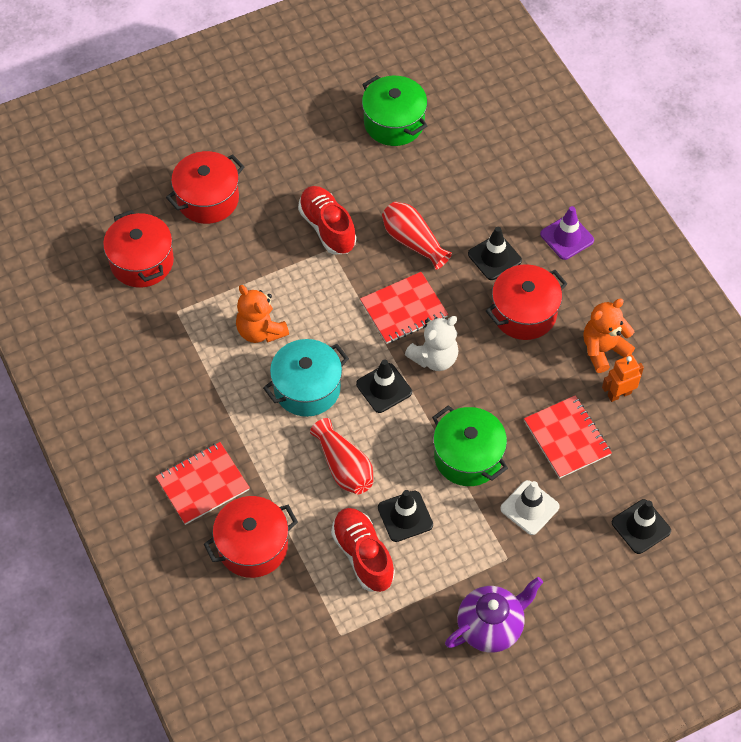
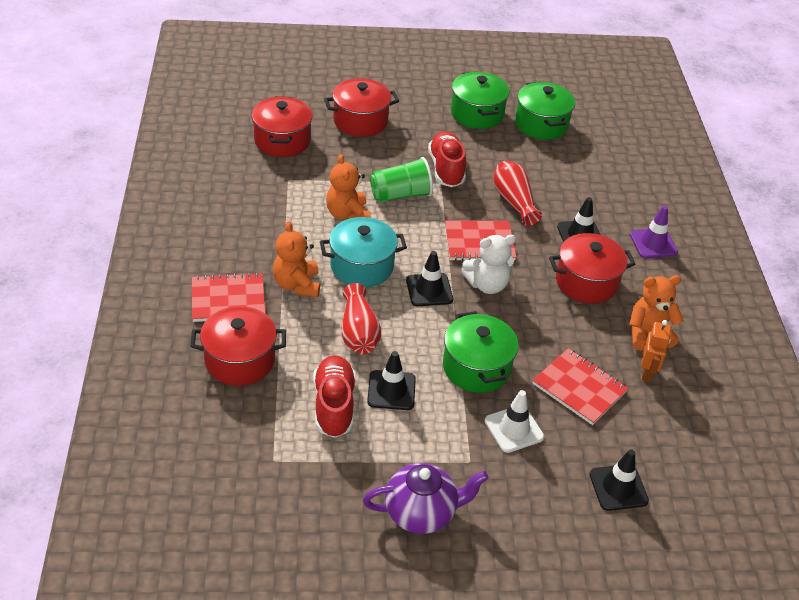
camera: 20 degrees right, 15 degrees down
(258, 438) = (297, 285): none -> orange teddy bear
(299, 282) = (400, 195): none -> green cup
(322, 136) = (477, 114): none -> green pot
(567, 438) = (579, 388): red notebook -> red notebook turned 45 degrees counterclockwise
(619, 394) = (647, 372): orange robot -> orange robot turned 105 degrees clockwise

